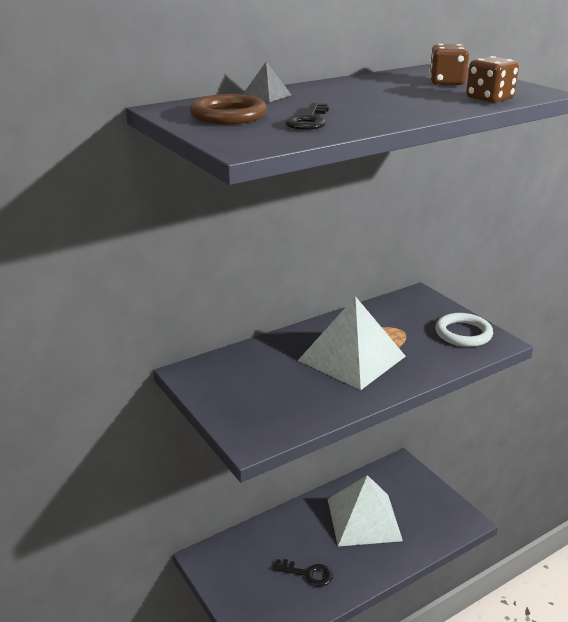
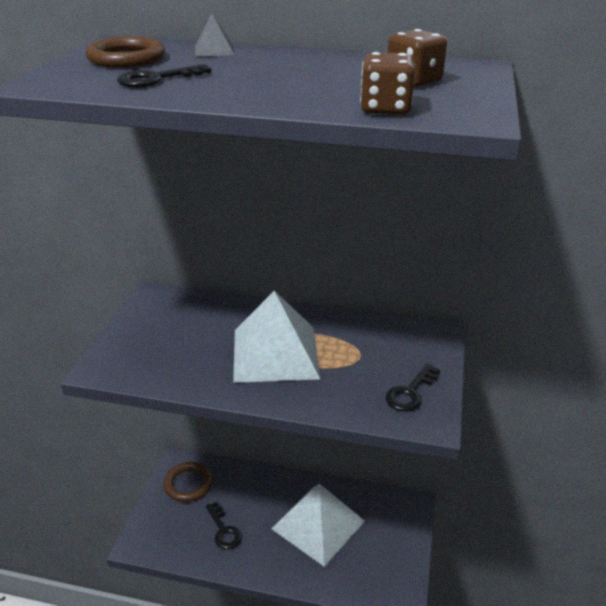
camera: 45 degrees right, 5 degrees up
(235, 565) = (188, 484): none -> brown ring
(463, 333) = (410, 392): white ring -> black key

